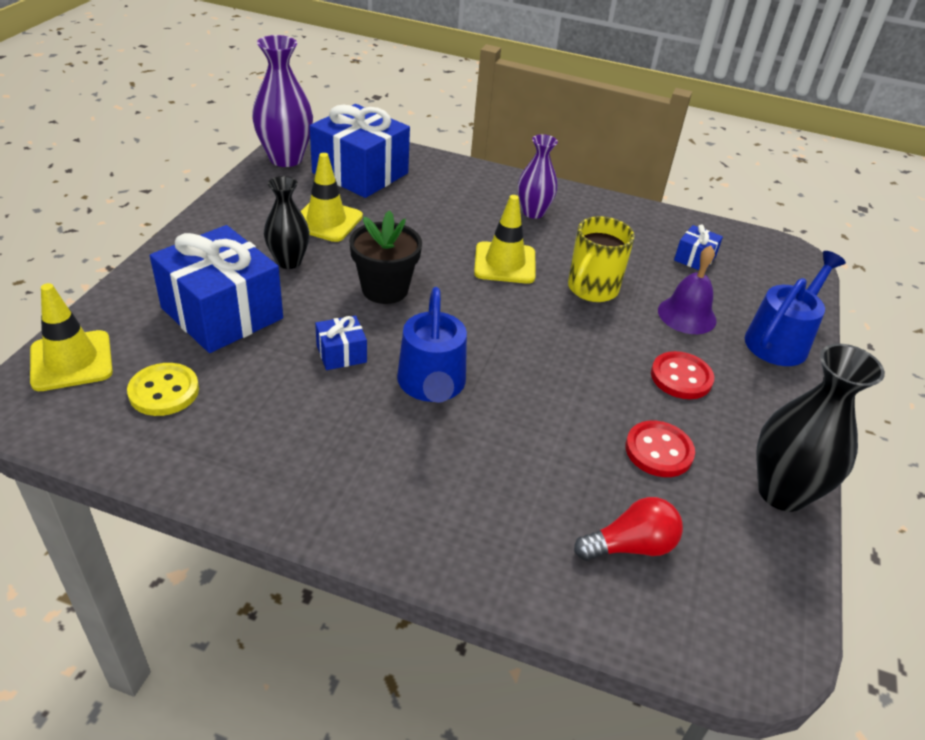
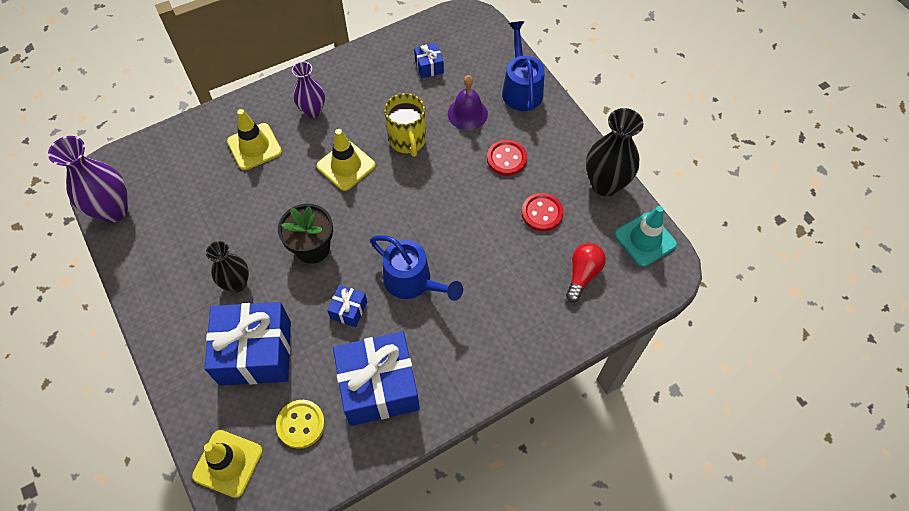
camera: 45 degrees left, 20 degrees up
(326, 221) = (213, 234): yellow traffic cone -> yellow traffic cone (254, 147)
(360, 173) = (176, 176): blue gift -> blue gift (379, 387)
(769, 590) = (645, 239): none -> turquoise traffic cone

